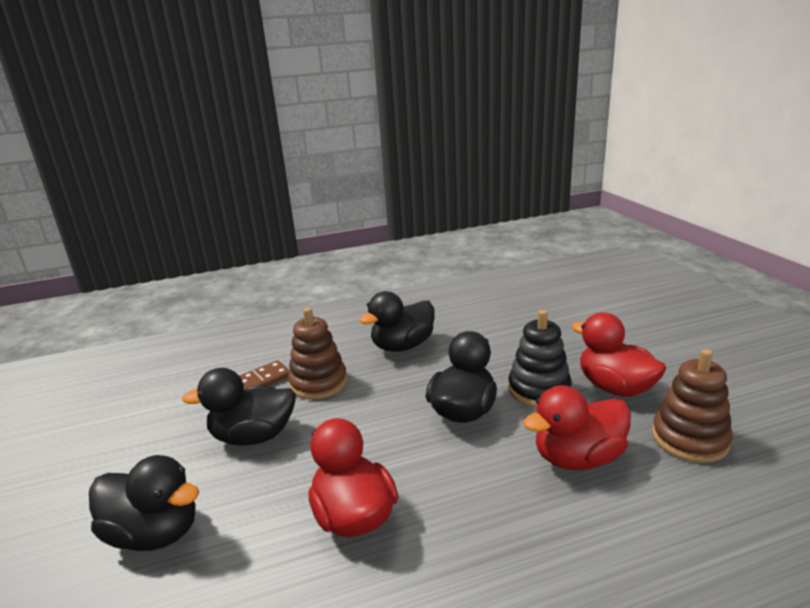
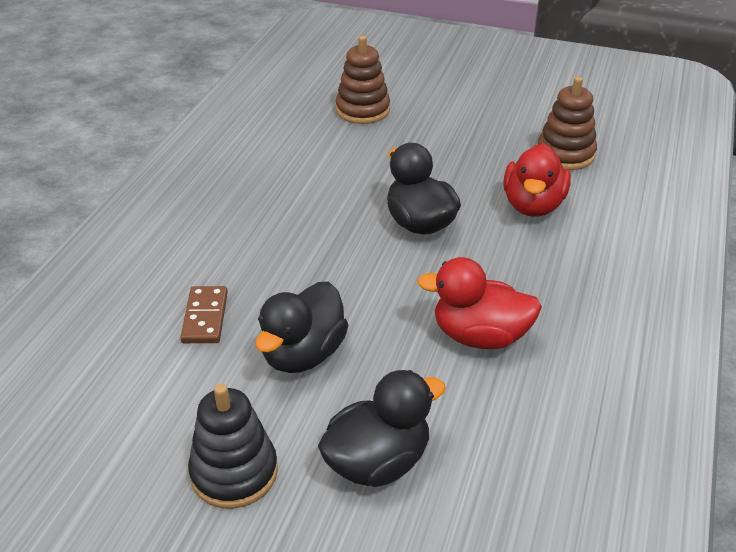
camera: 55 degrees left, 15 degrees up
(318, 383) = (266, 280): brown stacking toy -> brown stacking toy (362, 110)
(402, 346) = (275, 204): black duck -> none
(539, 390) = (439, 175): black stacking toy -> black stacking toy (234, 472)
(615, 388) = (480, 144): red duck -> none

